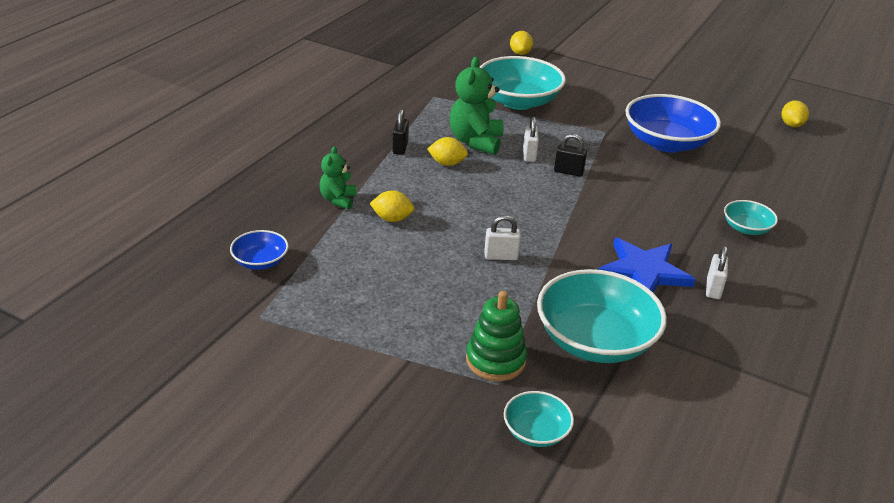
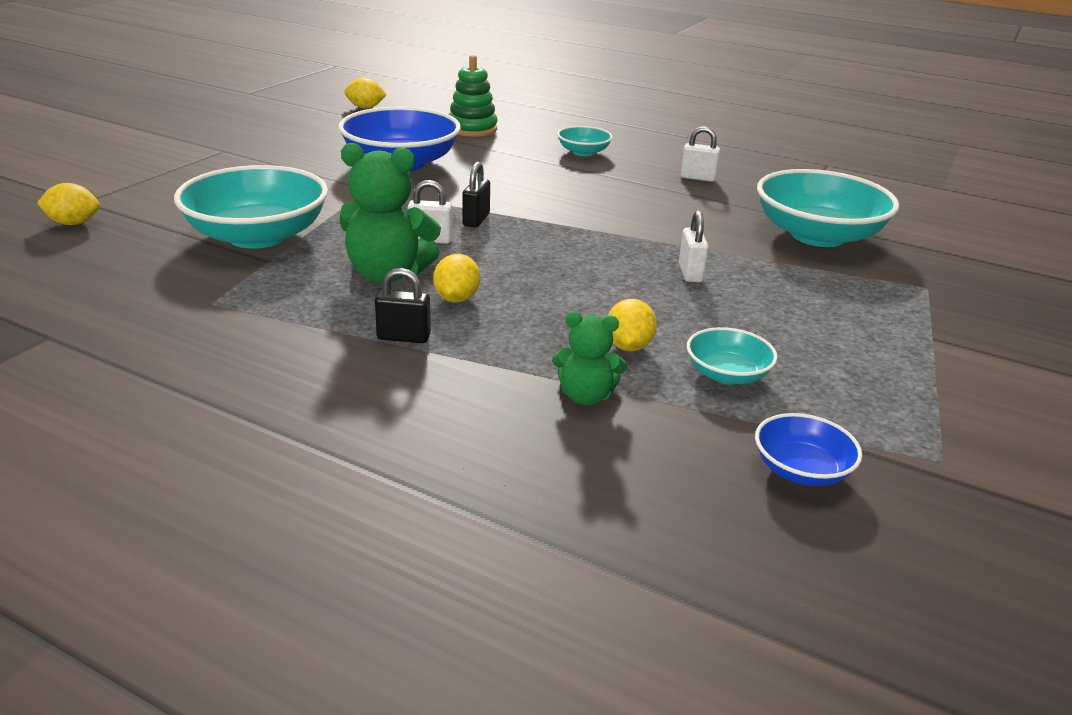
camera: 90 degrees left, 5 degrees down
(495, 360) = (890, 287): green stacking toy -> green stacking toy (472, 129)
(536, 432) = (979, 273): turquoise bowl -> turquoise bowl (727, 374)
(643, 272) = (683, 203): blue star -> none

